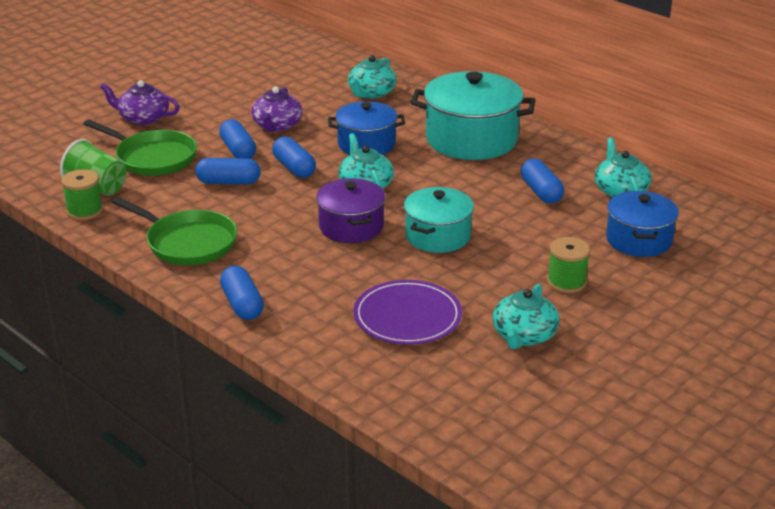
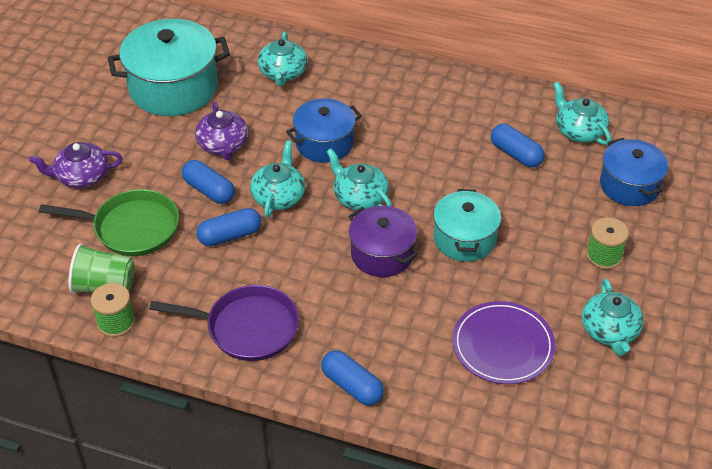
camera: 25 degrees left, 15 degrees up
(187, 243) = (247, 328): green pan -> purple pan
(294, 168) = (278, 196): blue capsule -> turquoise teapot
(471, 139) = (414, 107): turquoise pot -> turquoise pot (173, 88)

